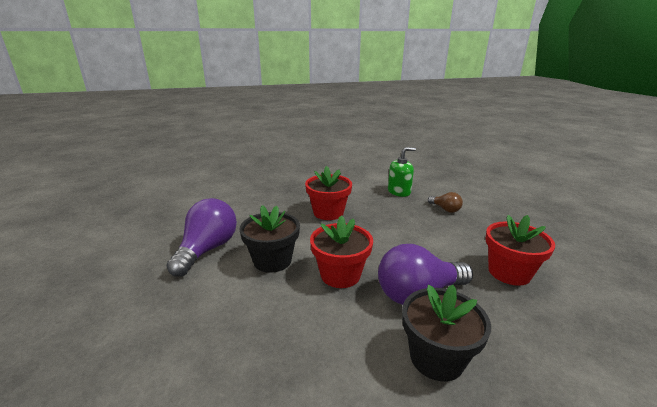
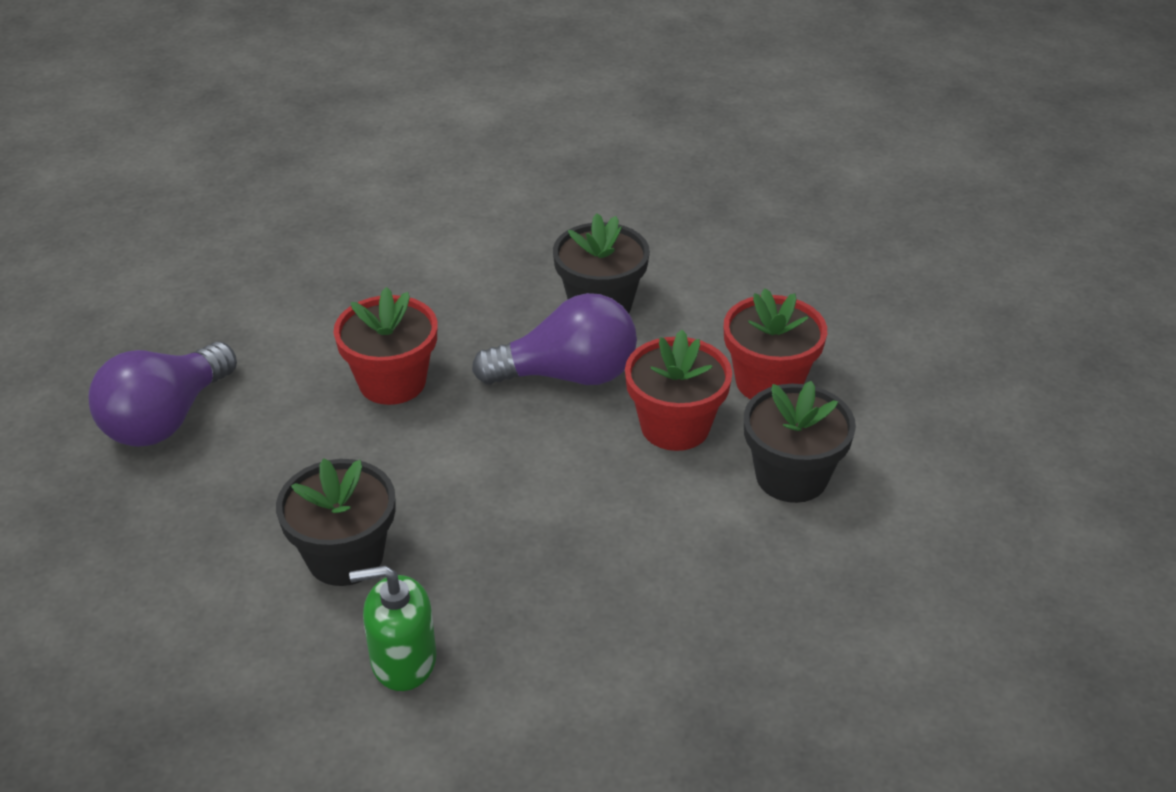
camera: 165 degrees left, 15 degrees up
(207, 250) = (924, 527): purple light bulb -> purple light bulb (166, 419)
(328, 212) = (644, 600): red flower pot -> red flower pot (769, 382)
(445, 209) = (345, 557): brown light bulb -> black flower pot

